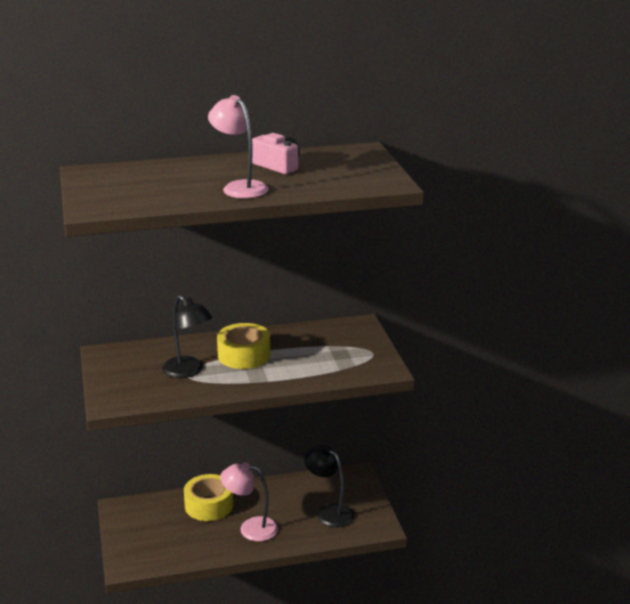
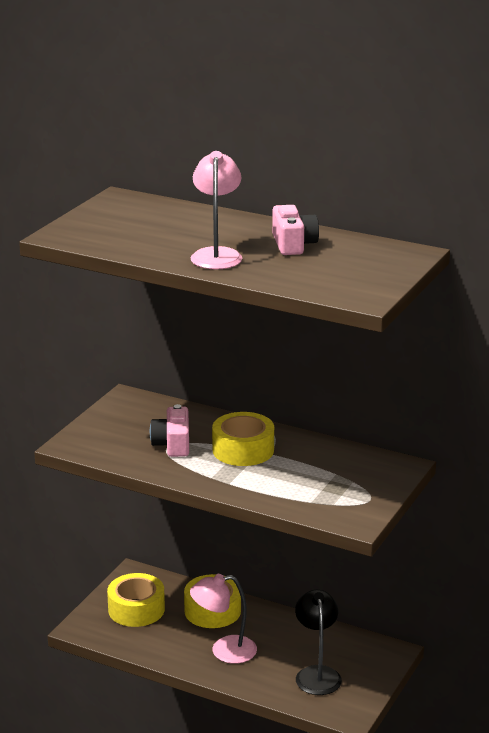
camera: 40 degrees right, 0 degrees up
(152, 531) = (136, 609): none -> yellow tape
(188, 371) = (172, 444): black lamp -> pink camera
(250, 528) = (224, 651): pink lamp -> pink lamp turned 60 degrees counterclockwise

